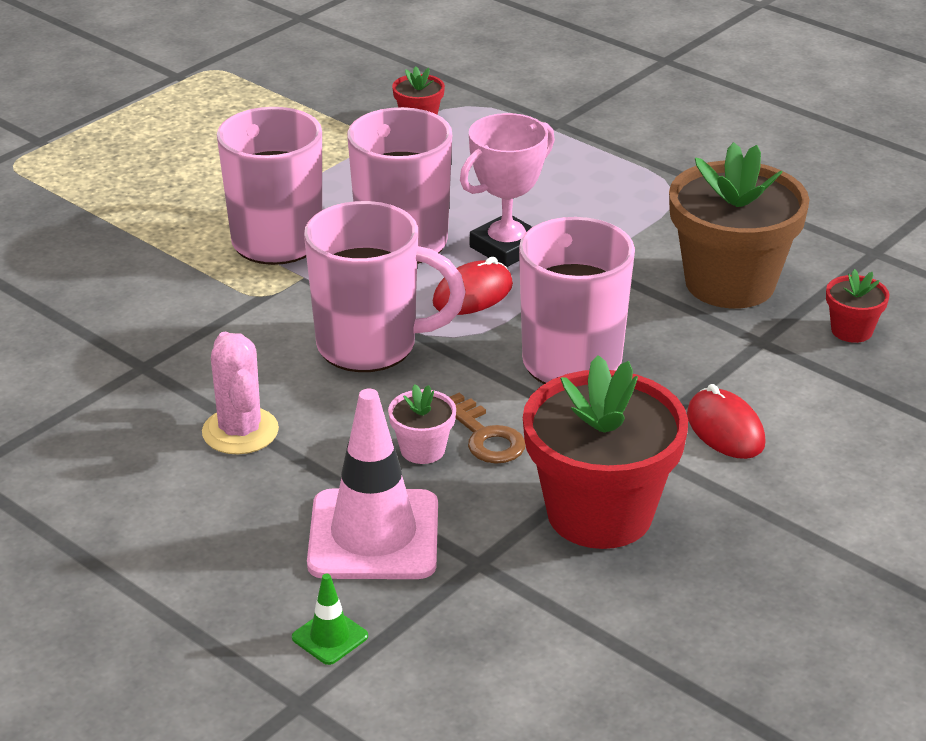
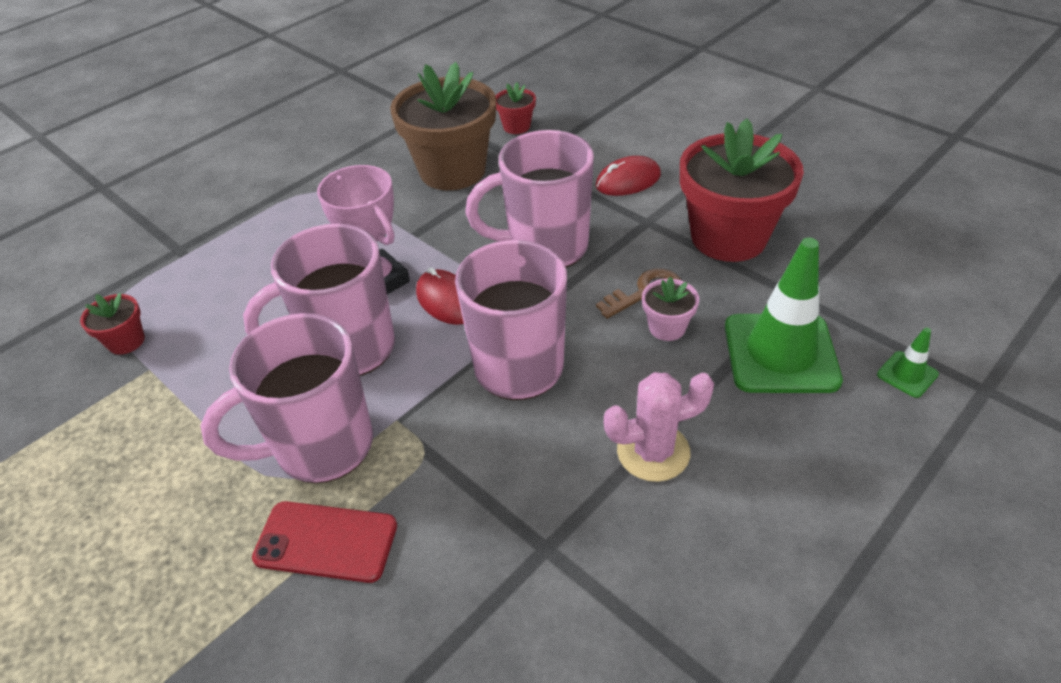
camera: 85 degrees left, 10 degrees up
(173, 254) = (326, 542): none -> red phone
(373, 535) = (780, 353): pink traffic cone -> green traffic cone

